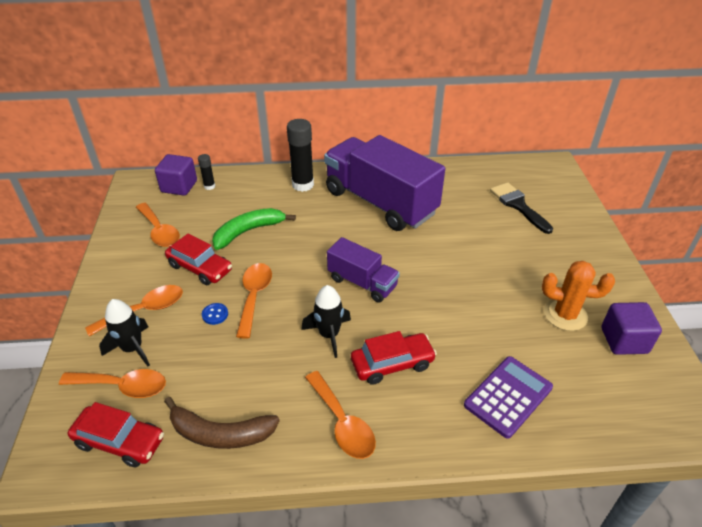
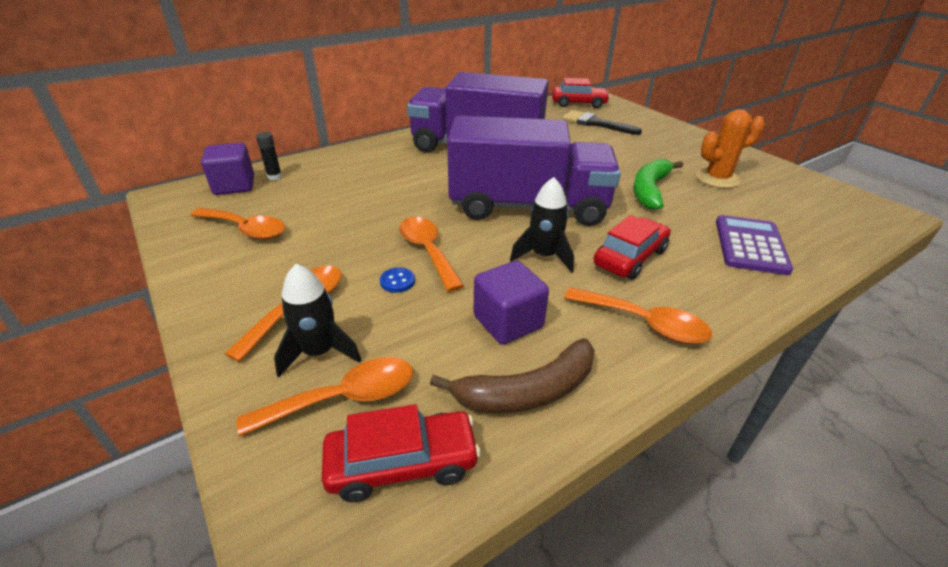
camera: 30 degrees left, 5 degrees down
(200, 268) = (334, 246): red car -> red car (578, 103)
(248, 231) = (361, 201): green banana -> green banana (649, 190)
(303, 185) = (384, 152): black glue stick -> none
(362, 283) = (528, 207): purple truck -> purple truck, size x1.95
(624, 340) = (776, 181): purple cube -> purple cube (508, 322)

